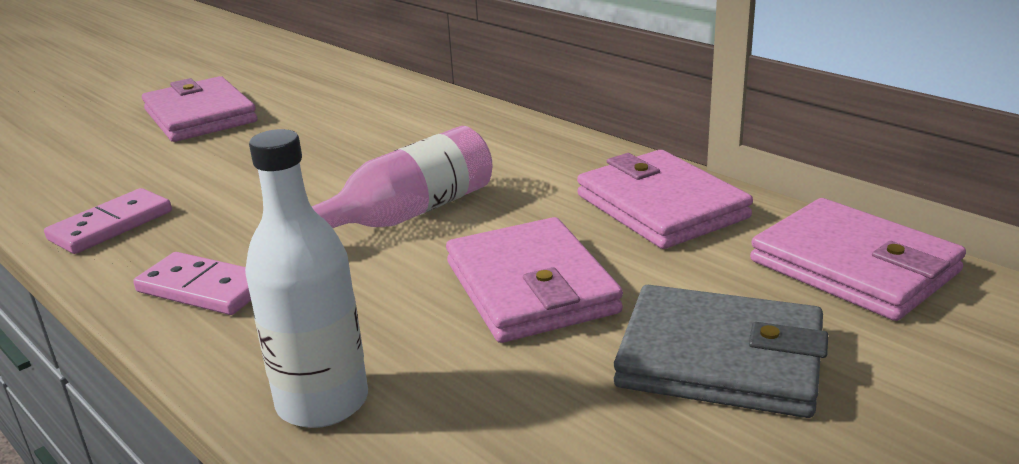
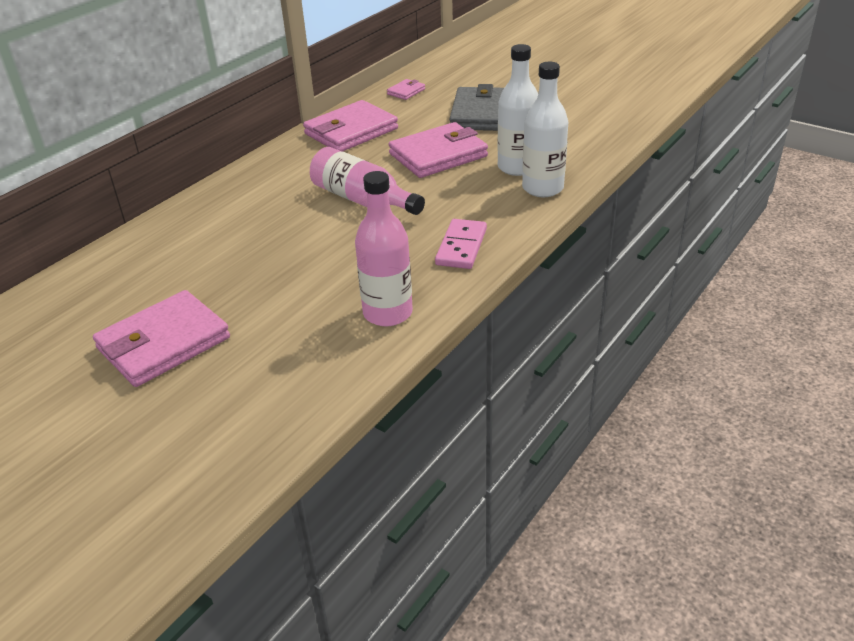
camera: 100 degrees left, 10 degrees up
(111, 225) = (387, 313): pink domino -> pink bottle
(431, 379) = (517, 167): none -> white bottle
(854, 266) = (406, 91): pink wallet -> pink wallet, size x0.45

